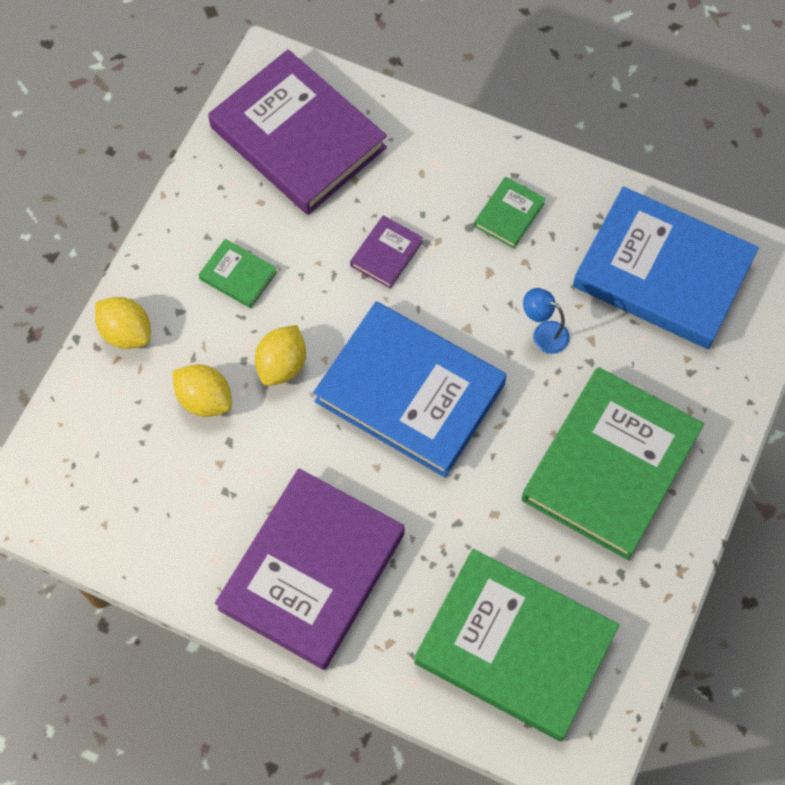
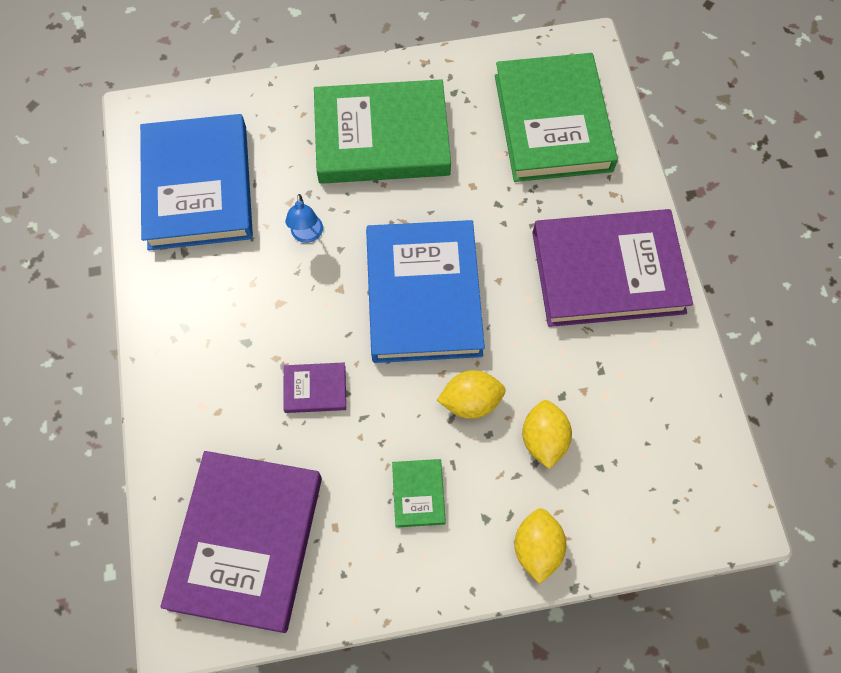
camera: 125 degrees left, 0 degrees up
(509, 214) = (215, 320): green book -> none

